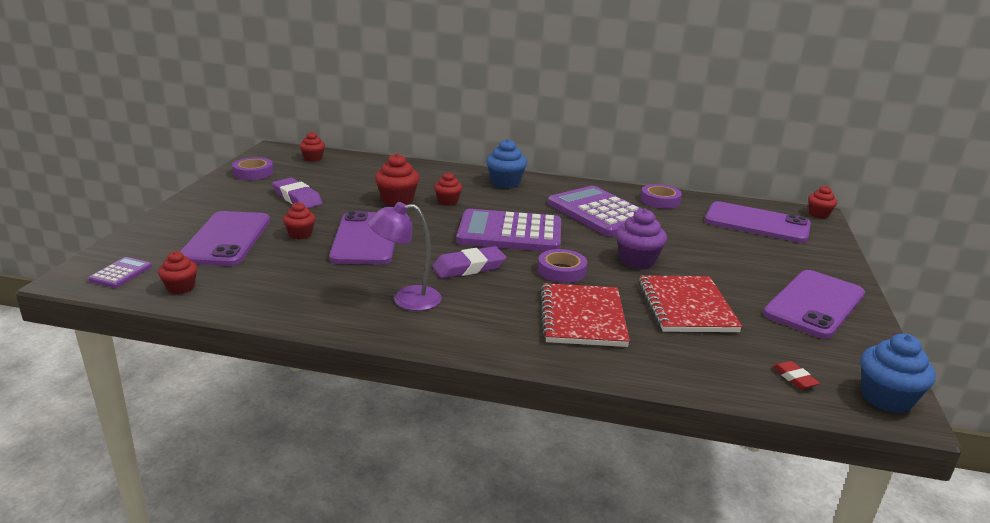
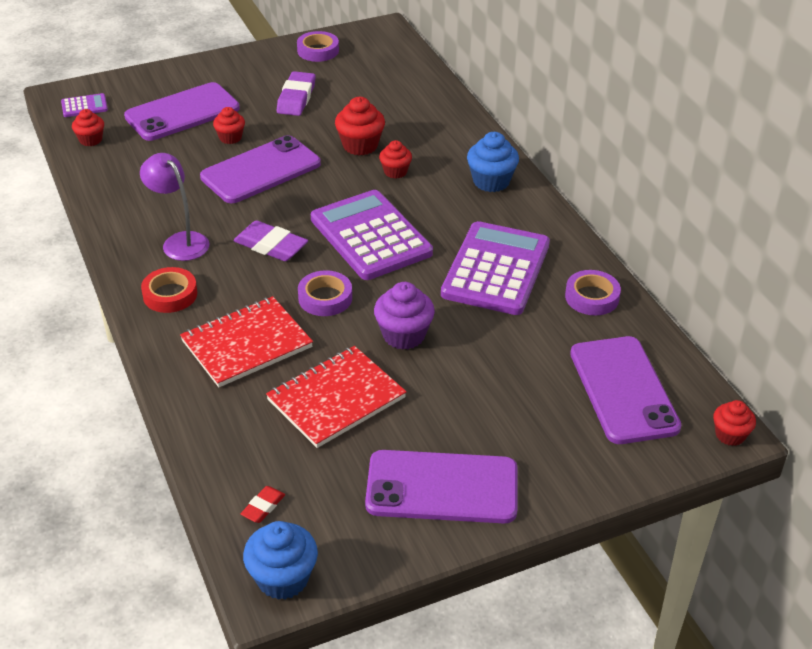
camera: 55 degrees right, 15 degrees up
(313, 158) = (391, 57): red cupcake -> none
(474, 327) = (170, 294): none -> red tape

